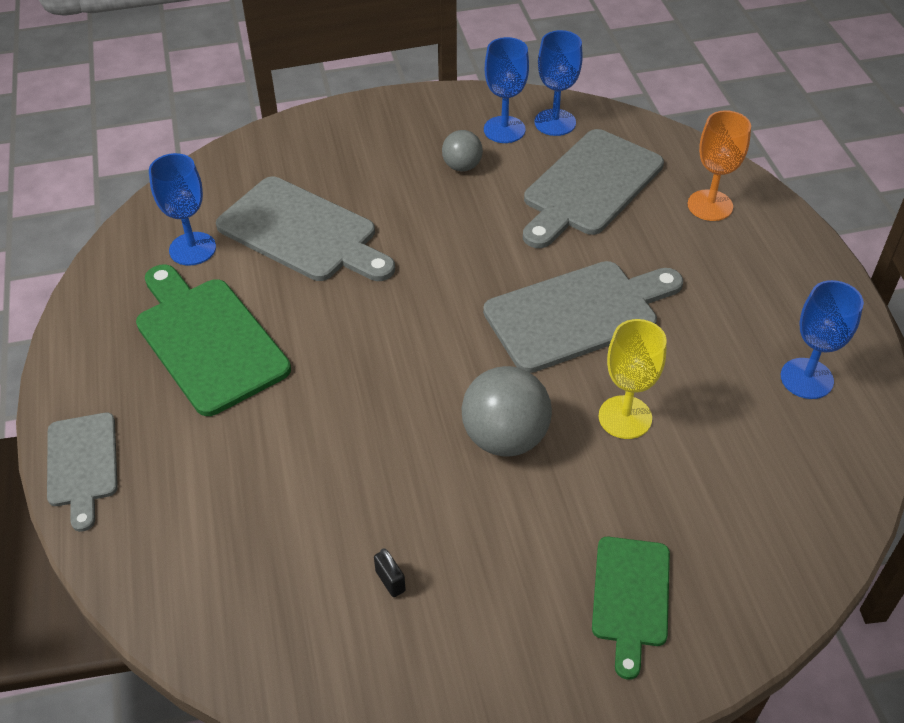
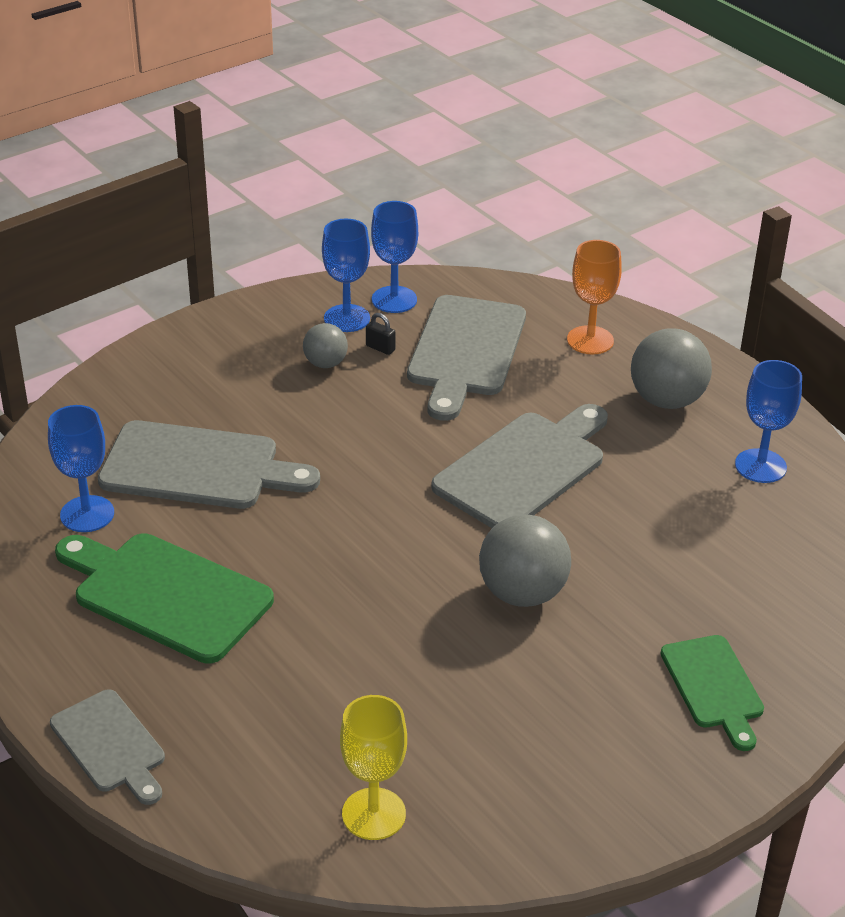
camera: 25 degrees left, 10 degrees down
(390, 581) = (492, 744): black padlock -> black padlock (380, 348)
(625, 417) = (621, 544): yellow goblet -> yellow goblet (374, 814)
(750, 284) = (666, 400): none -> grey ball

